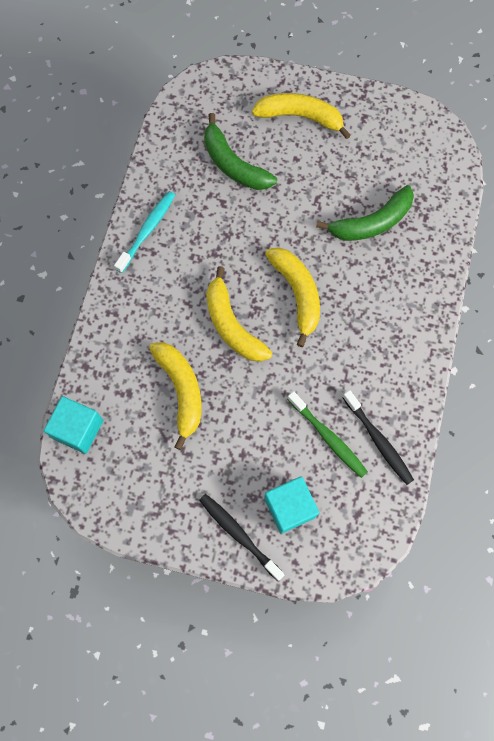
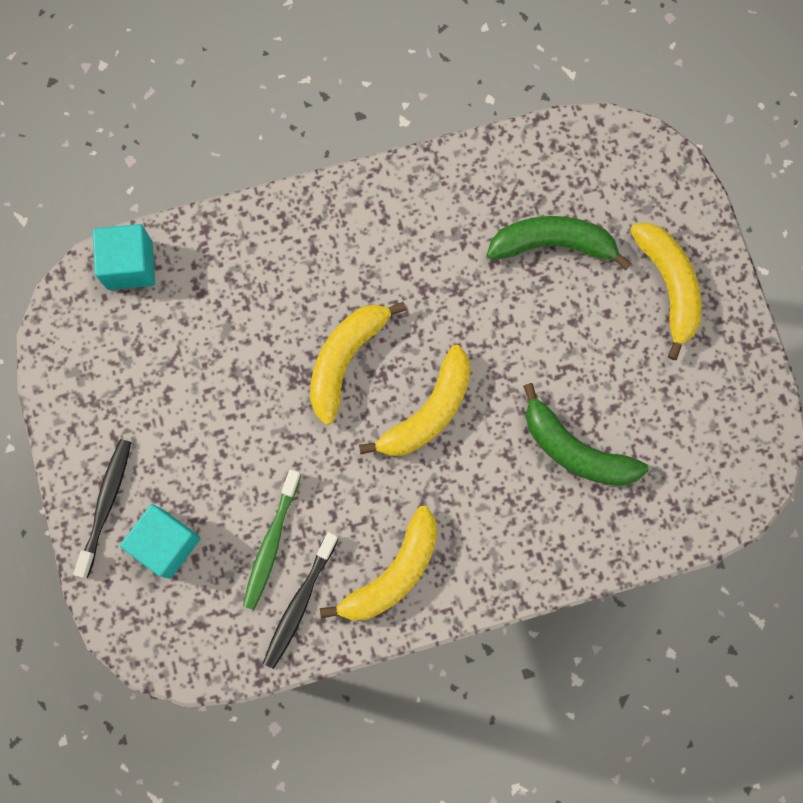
camera: 60 degrees right, 5 degrees up
(147, 230) = (406, 198): turquoise toothbrush -> none
(181, 391) = (234, 348): yellow banana -> yellow banana (393, 573)
(233, 164) = (553, 244): green banana -> green banana turned 75 degrees clockwise

